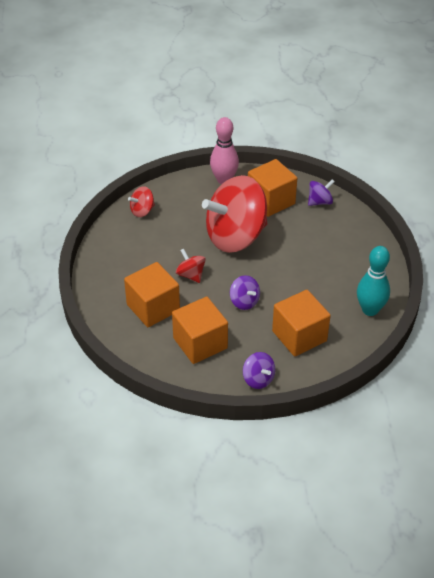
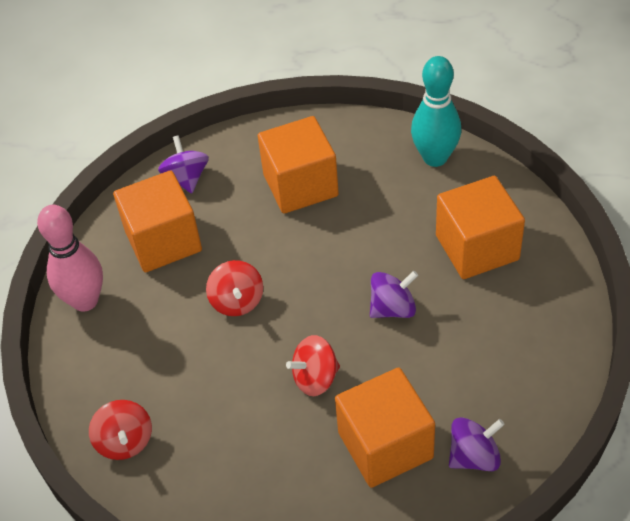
camera: 75 degrees left, 5 degrees up
(200, 343) = (478, 381): orange cube -> orange cube (300, 185)
(235, 237) = (237, 301): red spinning top -> red spinning top, size x0.41
(258, 379) = (561, 311): purple spinning top -> purple spinning top (474, 456)

